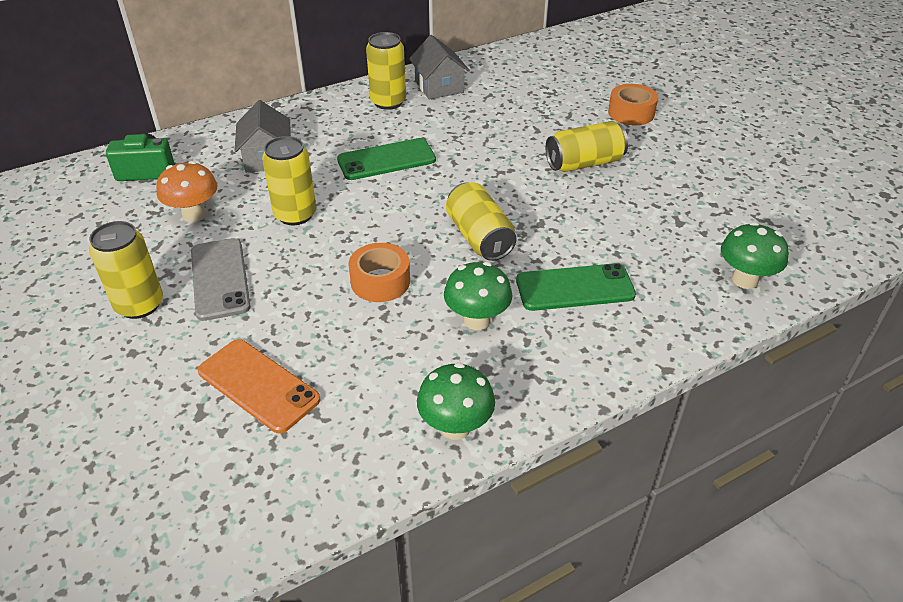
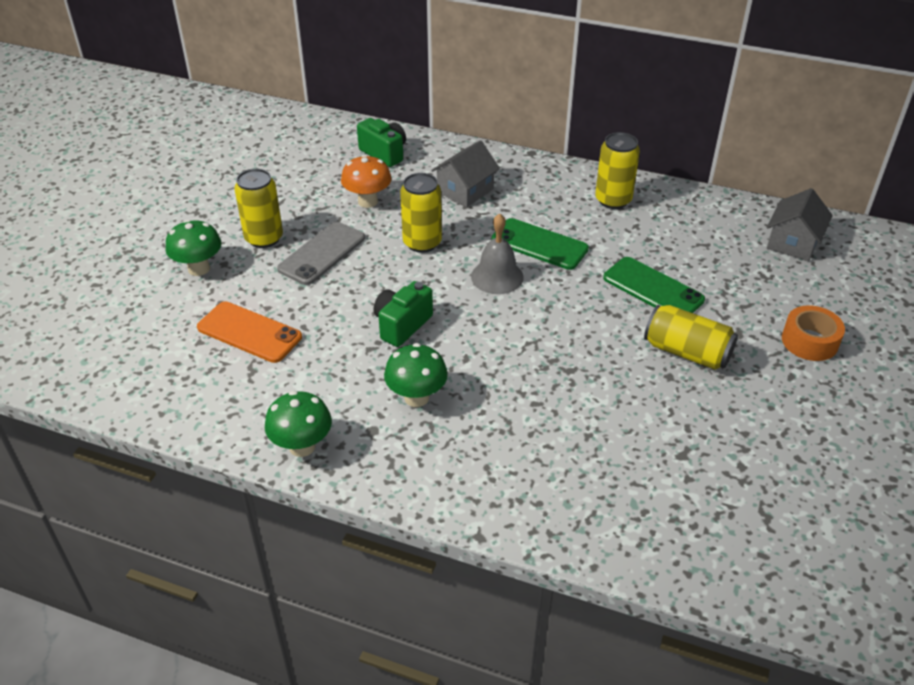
camera: 50 degrees right, 0 degrees up
(258, 385) = (249, 332): orange phone -> orange phone turned 60 degrees counterclockwise
(380, 281) = (402, 325): orange tape -> green camera
(393, 200) = (497, 276): none -> grey bell
(439, 86) = (674, 212): grey house -> grey house (793, 242)
(479, 237) = (510, 346): yellow can -> none
(575, 288) = (514, 432): green phone -> green phone (653, 289)
(744, 280) = (654, 538): green mushroom -> green mushroom (199, 268)

